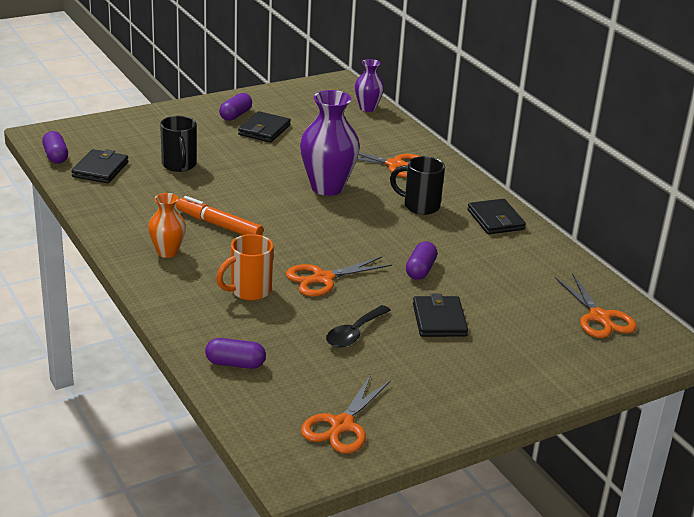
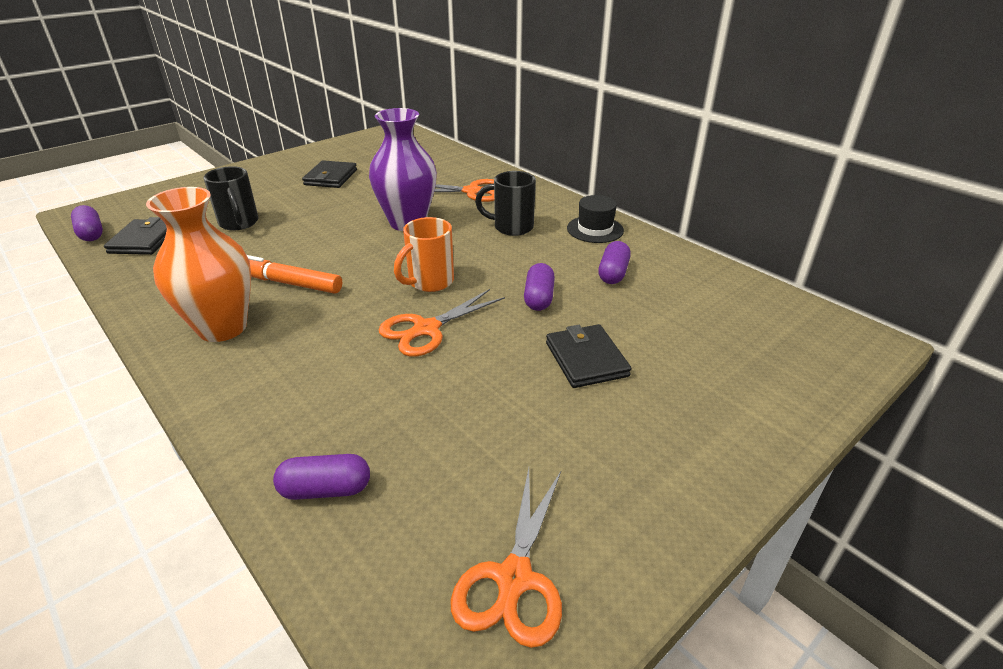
camera: 10 degrees left, 5 degrees up
(167, 252) = (222, 328): orange vase -> orange vase, size x1.76
(235, 115) = (299, 168): purple capsule -> purple capsule (613, 273)
(249, 291) = (334, 364): orange mug -> orange mug (429, 282)
(354, 333) = (486, 401): black spoon -> none
(367, 108) = (430, 146): purple vase -> none
(495, 220) = (595, 229): black wallet -> black hat
(599, 317) = (765, 320): orange scissors -> none

